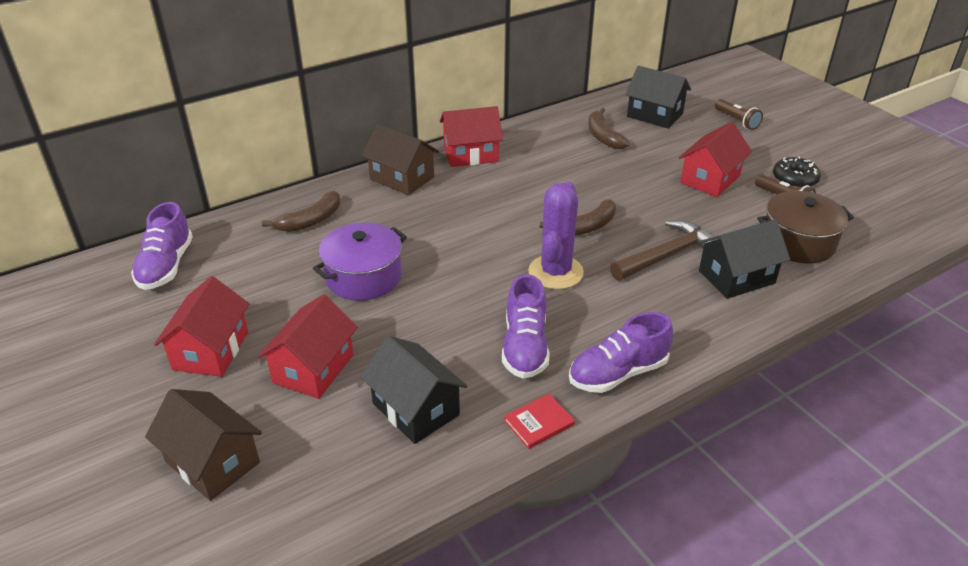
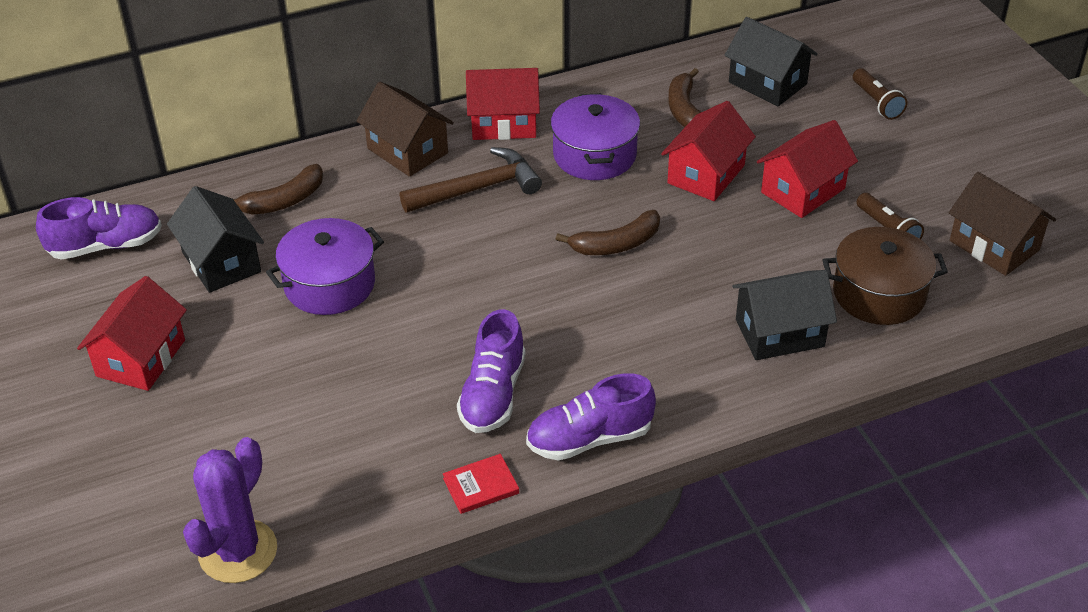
camera: 10 degrees right, 5 degrees up
(166, 266) = (106, 246): purple shoe -> purple shoe turned 120 degrees counterclockwise
(212, 462) = (124, 486): brown house -> brown house (994, 246)
(313, 368) = (249, 393): red house -> red house (706, 174)
(415, 409) = (350, 453): black house -> black house (221, 262)
(546, 169) = (594, 155): none -> purple pot
(555, 272) = (559, 302): purple cactus -> purple cactus (238, 551)
(667, 255) = (704, 294): brown hammer -> brown hammer (477, 188)
(794, 179) = (916, 201): black donut -> none

